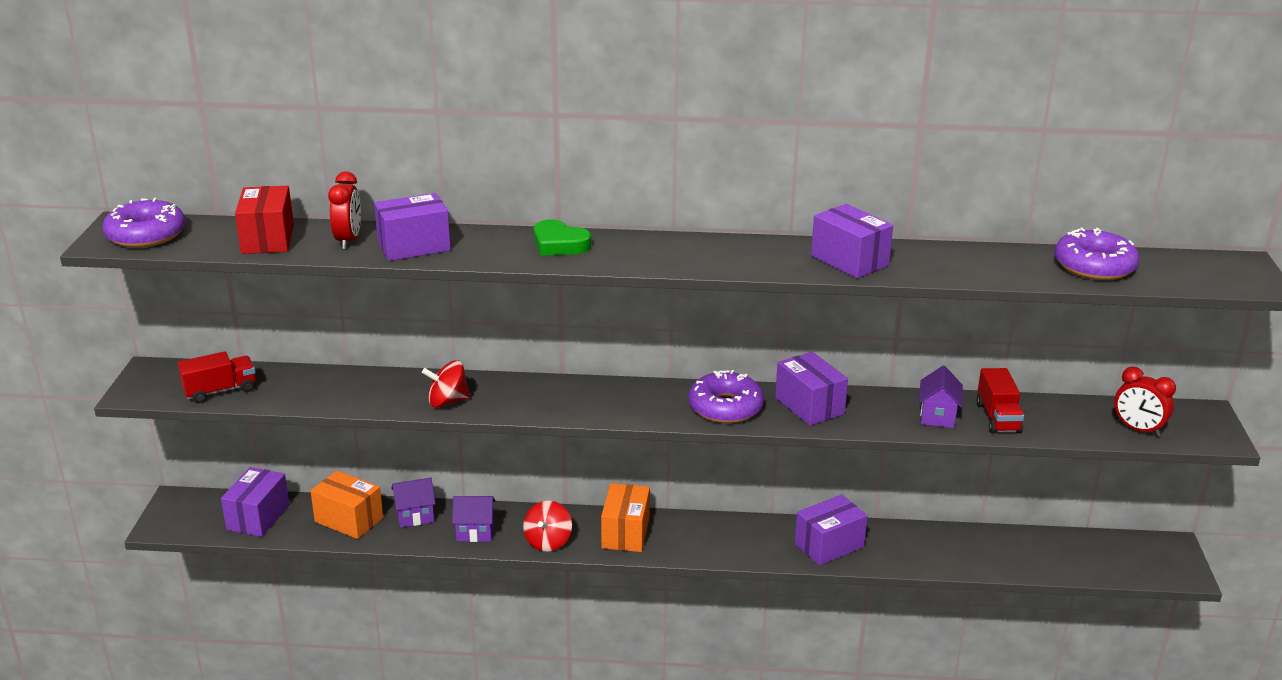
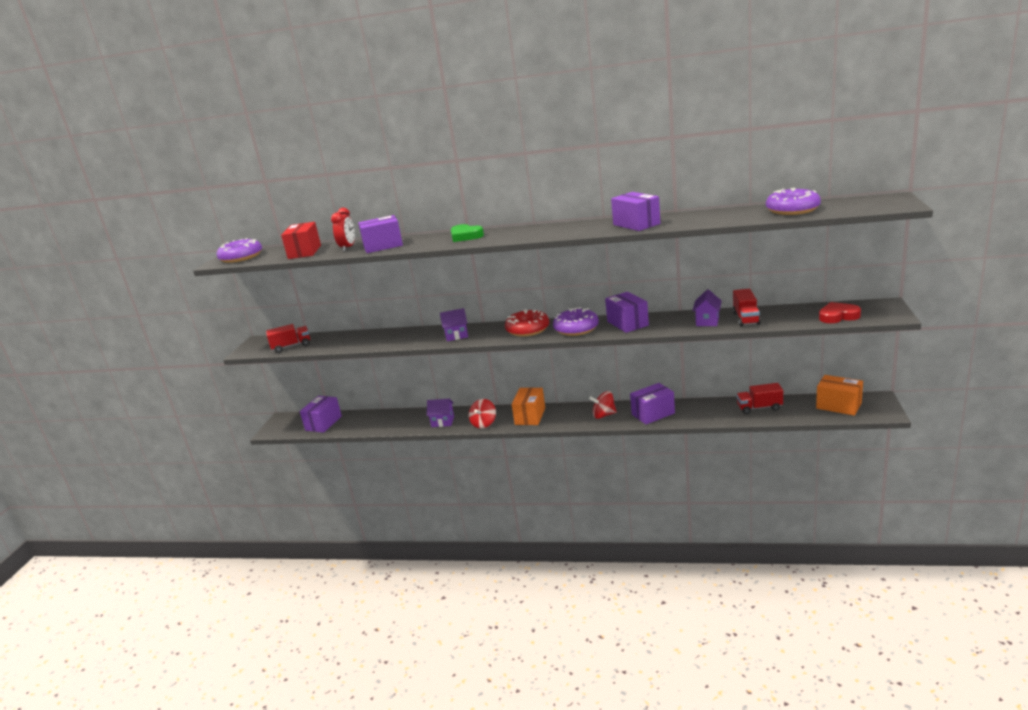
camera: 10 degrees right, 5 degrees down
(349, 520) = (373, 421): orange box -> orange box (838, 406)
(415, 516) = (410, 416): purple house -> purple house (456, 335)
(447, 401) = (414, 340): red spinning top -> red spinning top (604, 415)
(643, 400) = (527, 329): none -> red donut
(995, 548) = (759, 408): none -> red truck
(1138, 429) = (838, 316): red clock -> red heart

